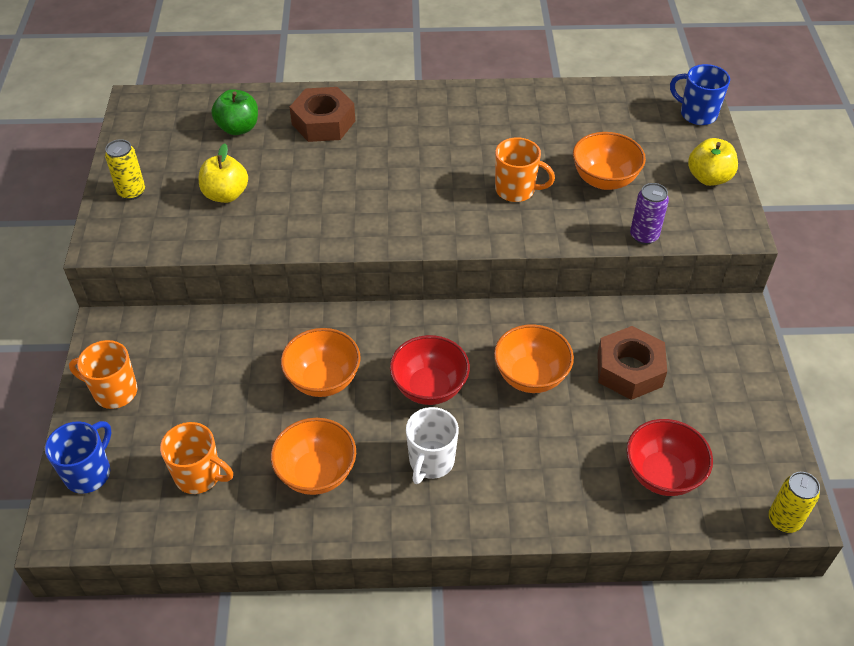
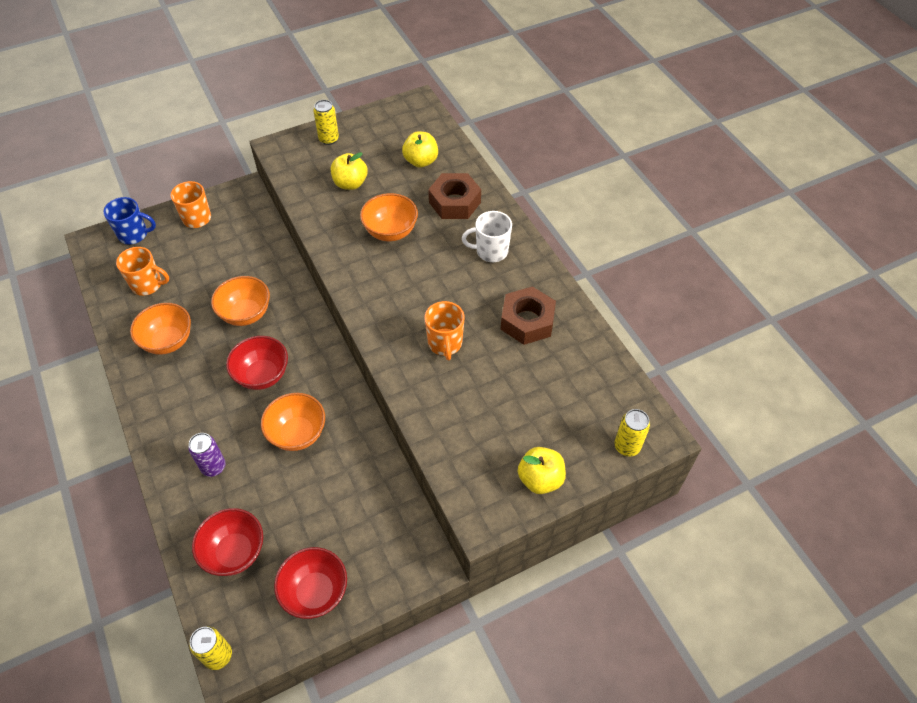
camera: 65 degrees right, 5 degrees up
(199, 476) = (148, 285): orange mug -> orange mug turned 75 degrees counterclockwise
(238, 128) = (421, 161): green apple -> yellow apple
(431, 462) = (198, 400): white mug -> white mug (490, 251)
(604, 180) = (492, 400): orange bowl -> orange bowl (390, 232)
(629, 370) = (331, 499): brown nut -> brown nut (527, 321)
(644, 236) = (436, 449): purple can -> purple can (213, 467)
(697, 114) = (627, 446): blue mug -> yellow can
(736, 414) = (315, 592): none -> red bowl

